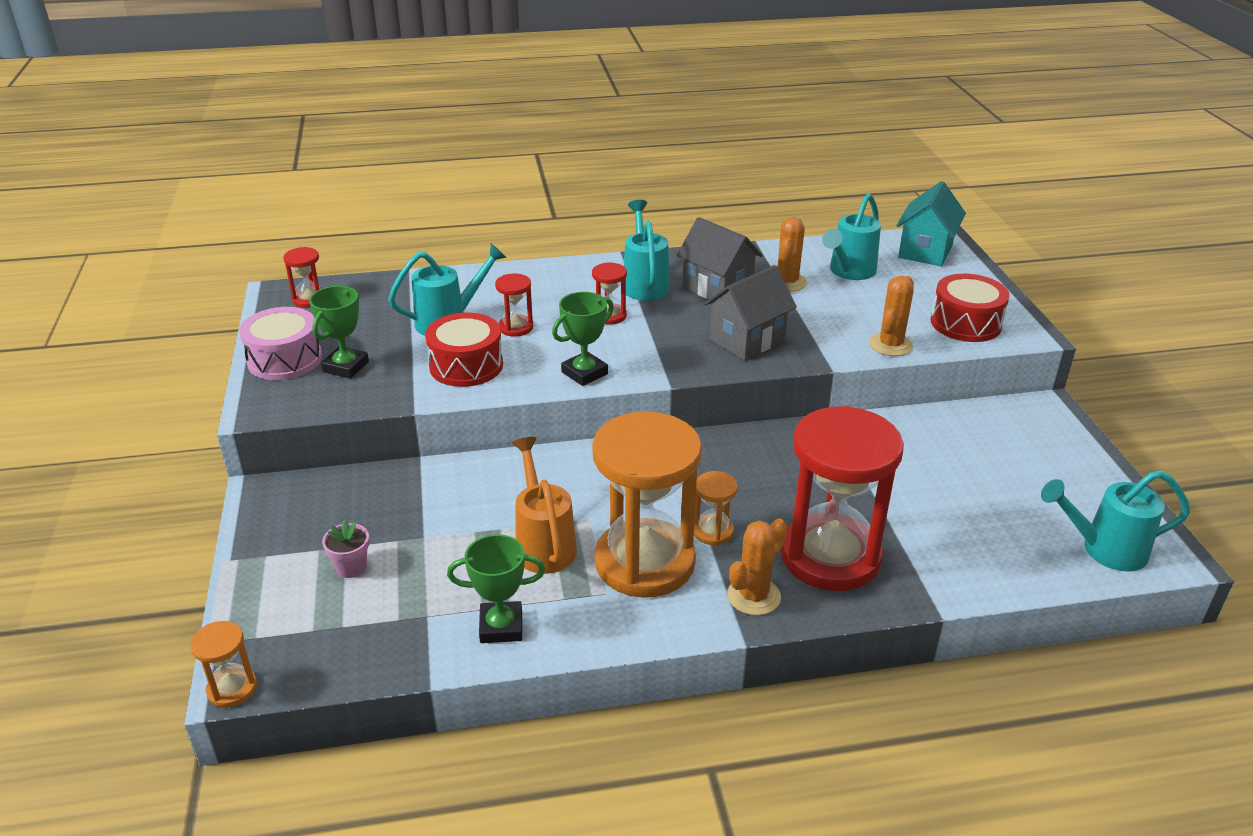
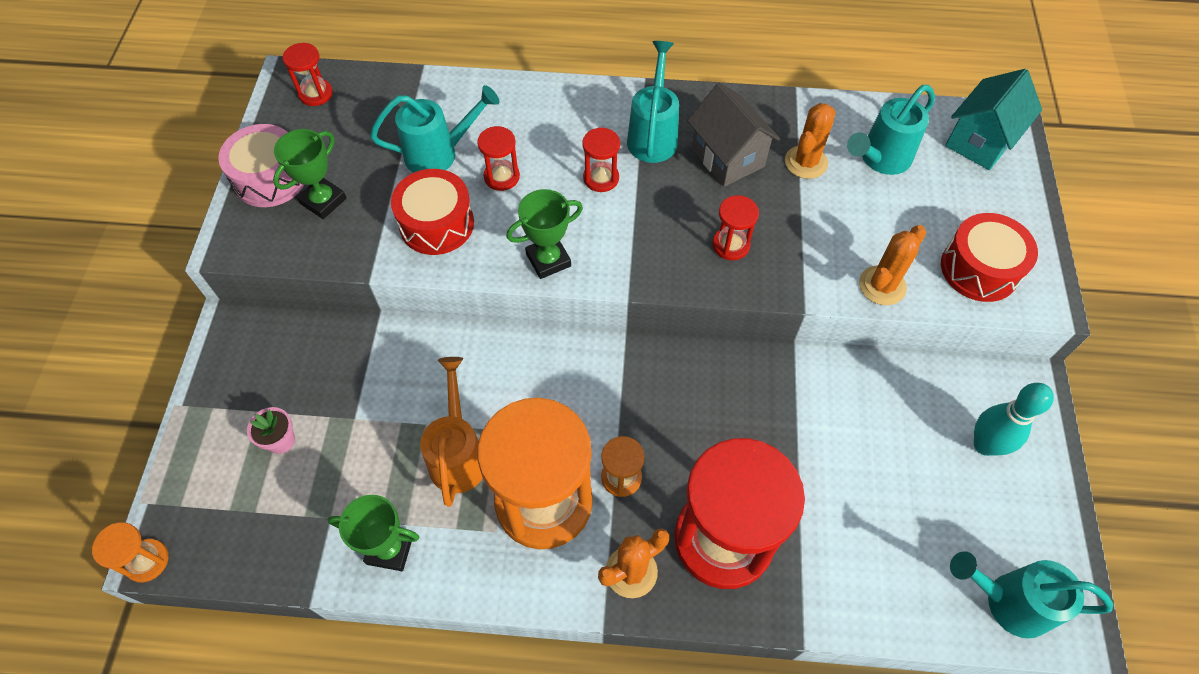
camera: 15 degrees right, 25 degrees up
(747, 340) = (731, 245): grey house -> red hourglass
(1028, 452) = (985, 445): none -> turquoise bowling pin

